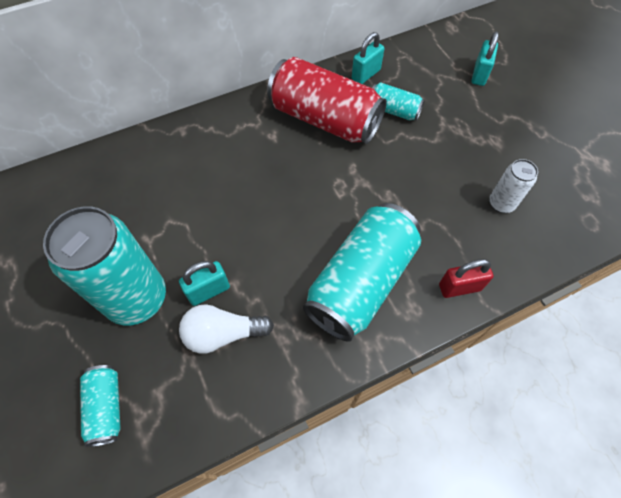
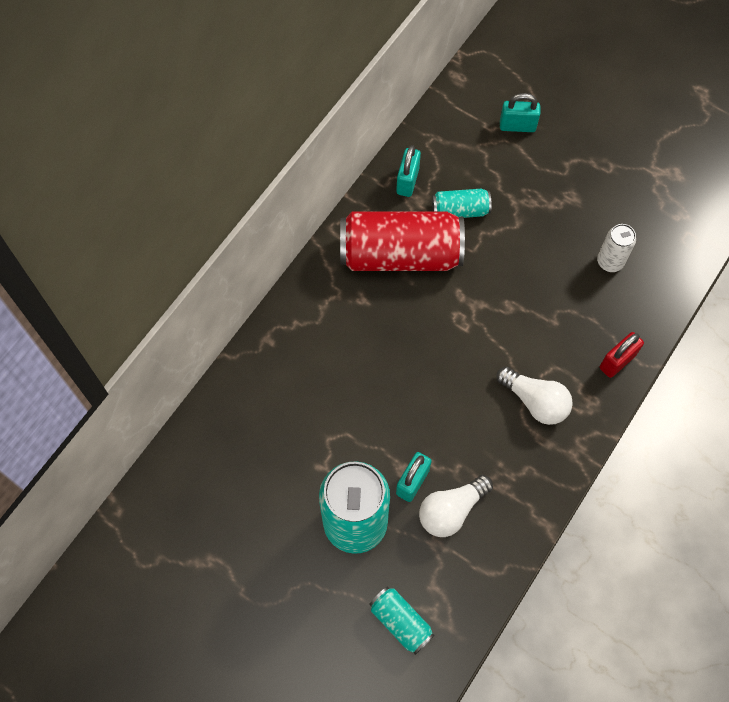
camera: 30 degrees left, 5 degrees up
(361, 282) = (535, 401): turquoise can -> white light bulb
(479, 75) = (517, 126): turquoise padlock -> turquoise padlock turned 75 degrees counterclockwise

